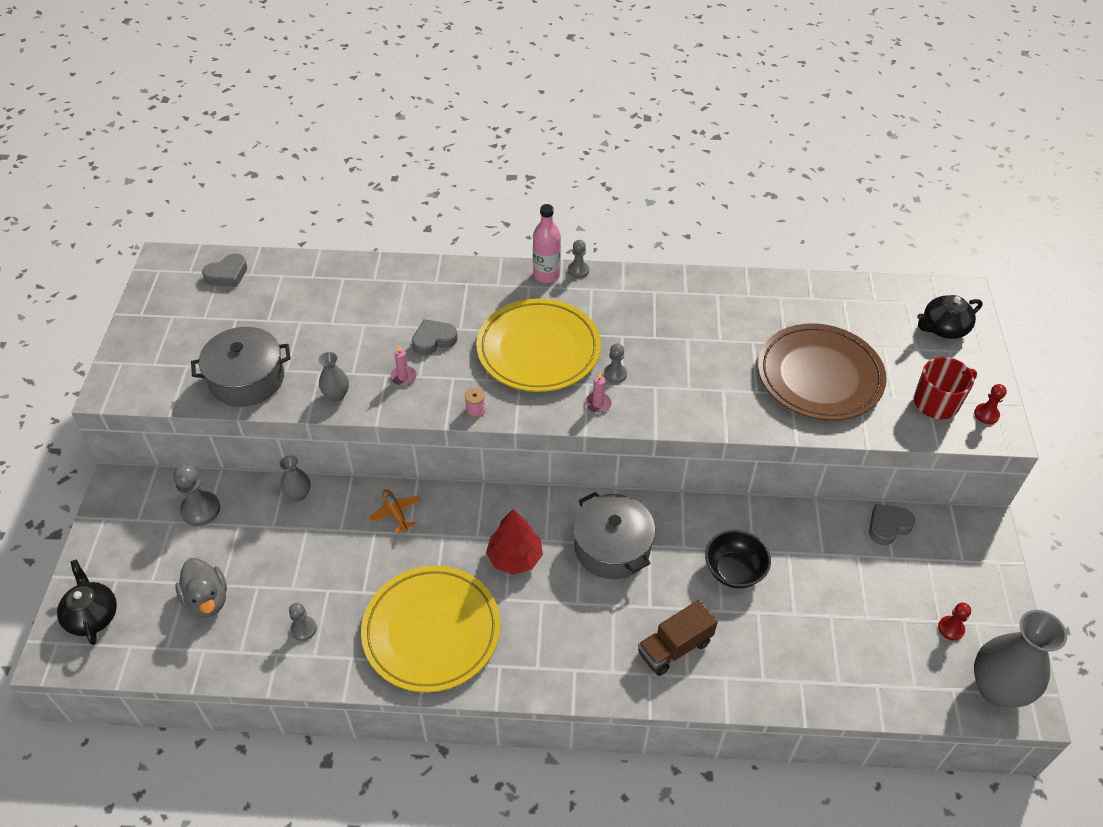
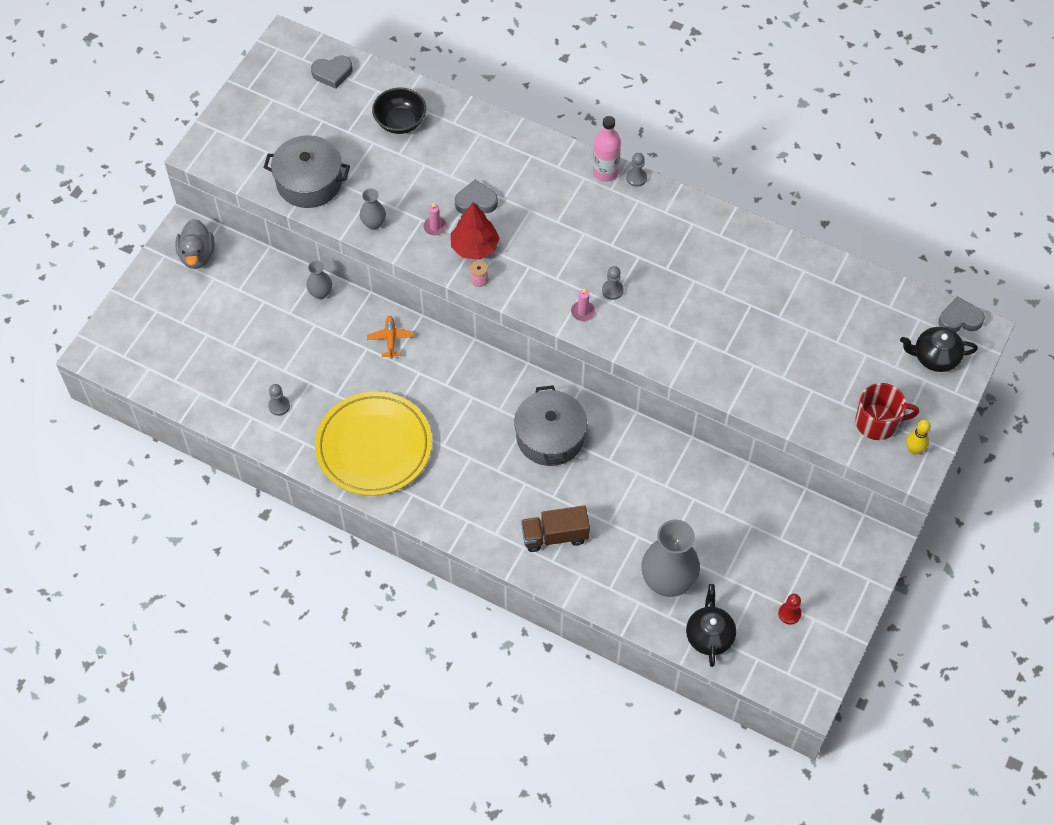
camera: 25 degrees right, 10 degrees up
(92, 616) = (130, 333): black teapot -> black teapot (709, 635)
(200, 510) = (239, 277): grey pawn -> none
(207, 599) = (217, 354): grey duck -> grey duck (197, 255)
(515, 557) = (467, 414): red tree -> red tree (474, 247)
(538, 350) = (559, 243): yellow plate -> none
(734, 570) = (639, 495): black bowl -> black bowl (400, 122)
(819, 376) = (789, 359): brown plate -> none
(888, 526) = (794, 512): grey heart -> grey heart (959, 319)
(986, 414) = (914, 449): red pawn -> yellow bowling pin
(997, 689) = (794, 673): grey vase -> grey vase (668, 581)

